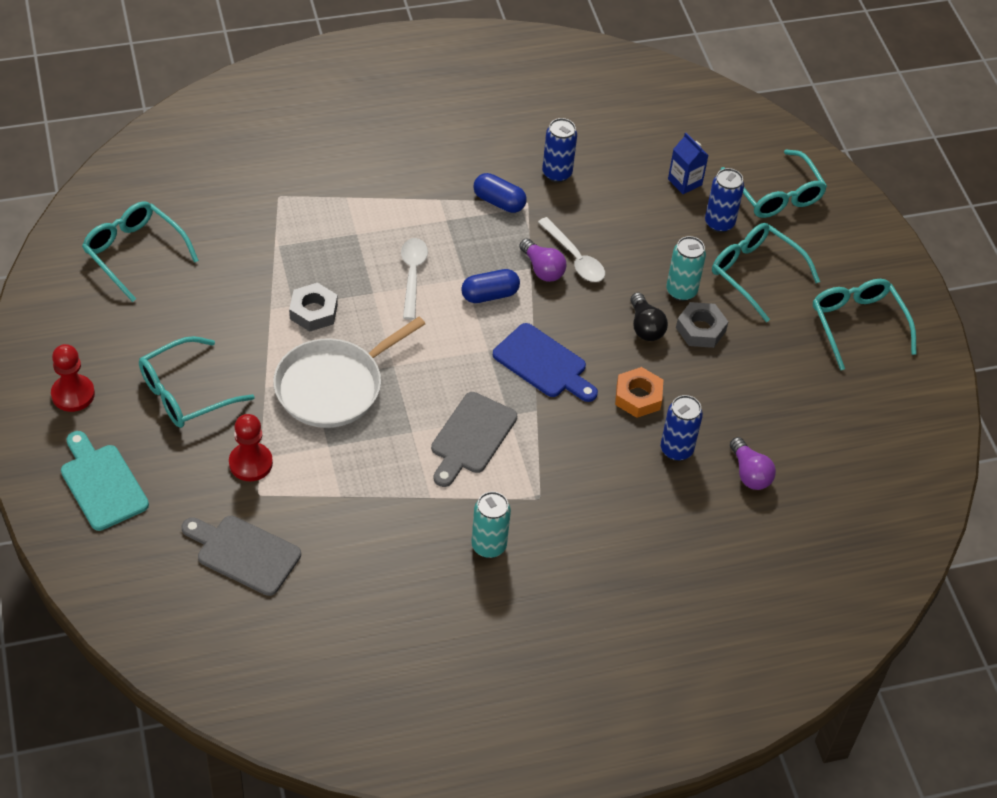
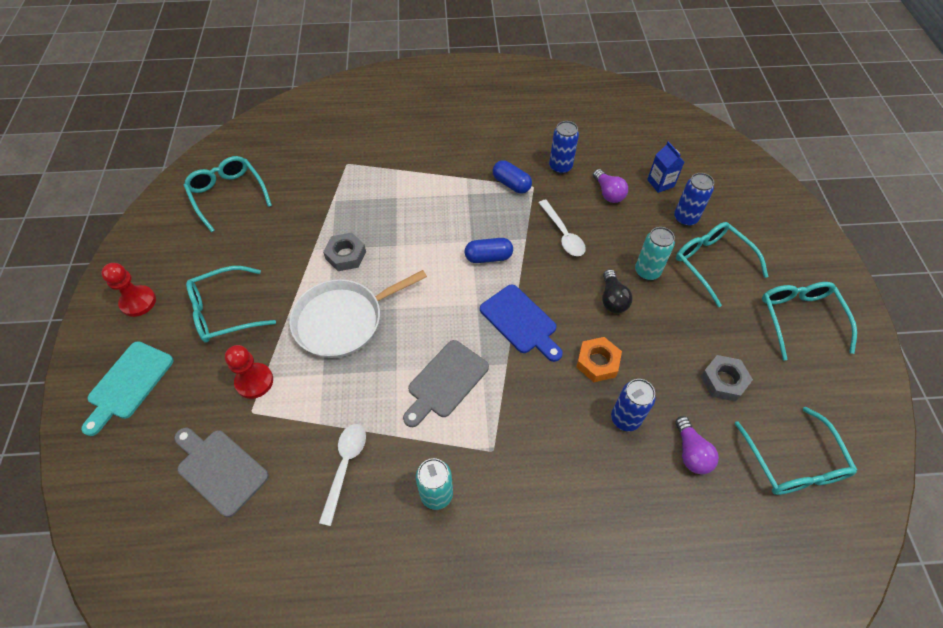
camera: 15 degrees right, 5 degrees up
(102, 483) = (128, 384): turquoise cutting board -> turquoise cutting board turned 135 degrees counterclockwise
(412, 275) = (431, 234): white spoon -> white spoon (345, 466)
(542, 269) = (535, 240): purple light bulb -> purple light bulb (608, 193)
(700, 329) = (660, 307): grey nut -> grey nut (723, 381)
(776, 194) = (734, 200): turquoise glasses -> turquoise glasses (793, 462)

